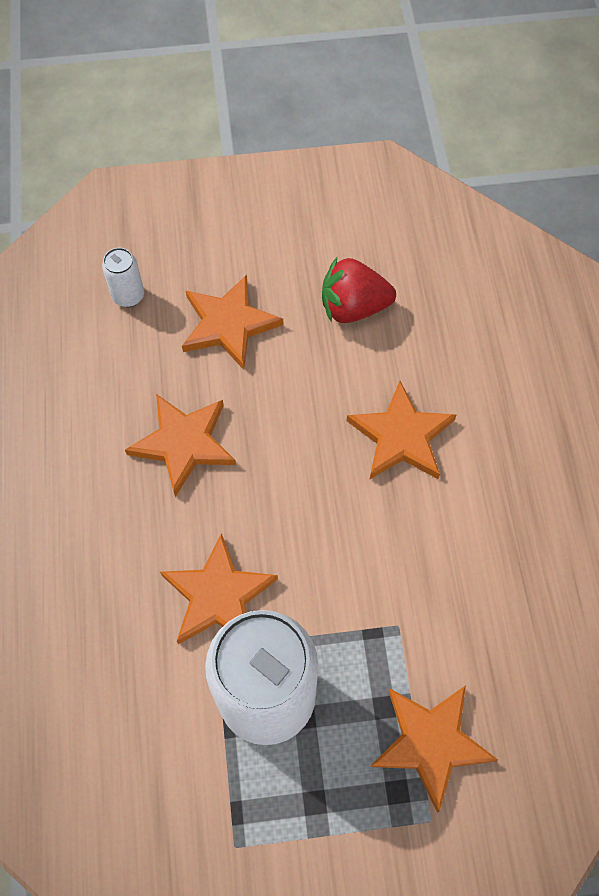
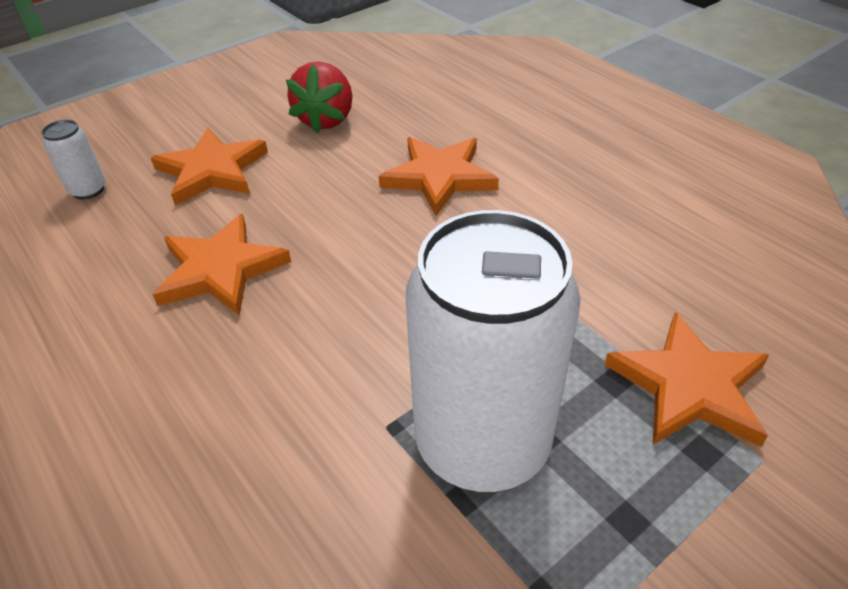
camera: 30 degrees left, 20 degrees down
(218, 596) = (351, 377): orange star -> none
(353, 307) = (326, 120): red strawberry -> red strawberry turned 45 degrees counterclockwise

